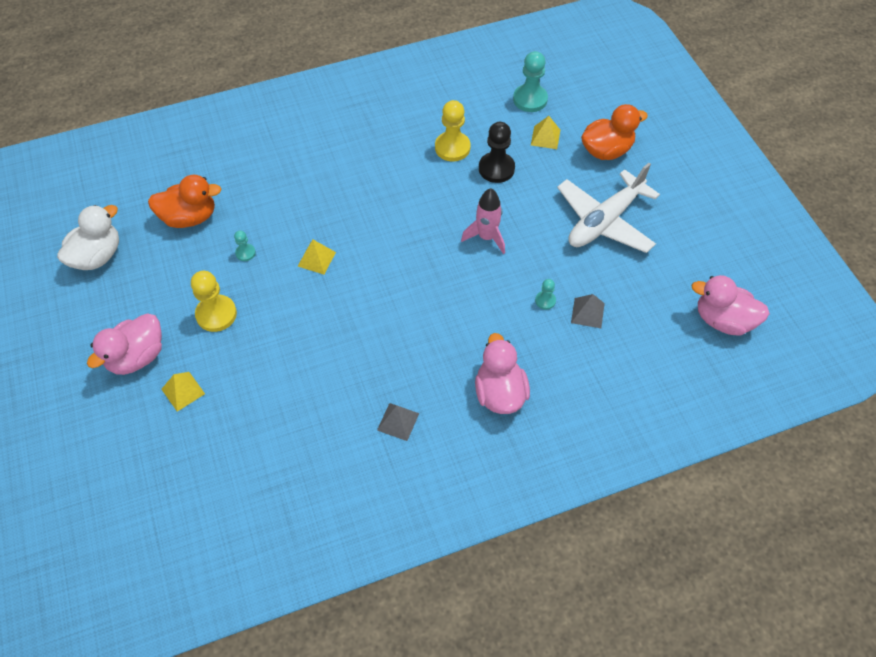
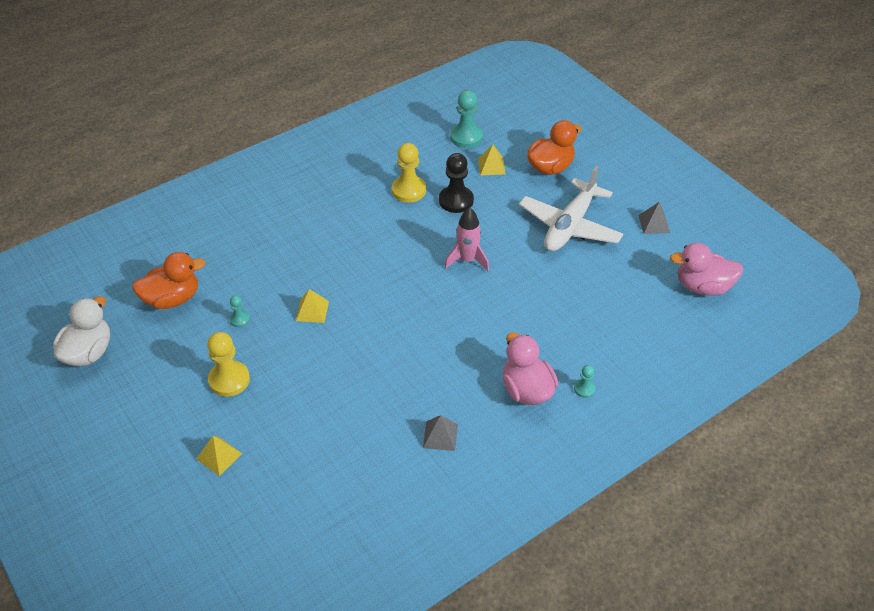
camera: 15 degrees left, 10 degrees down
(137, 357) = (161, 435): pink duck -> none
(545, 301) = (540, 303): turquoise pawn -> turquoise pawn (584, 389)
(587, 313) = (582, 305): grey pyramid -> grey pyramid (654, 224)

